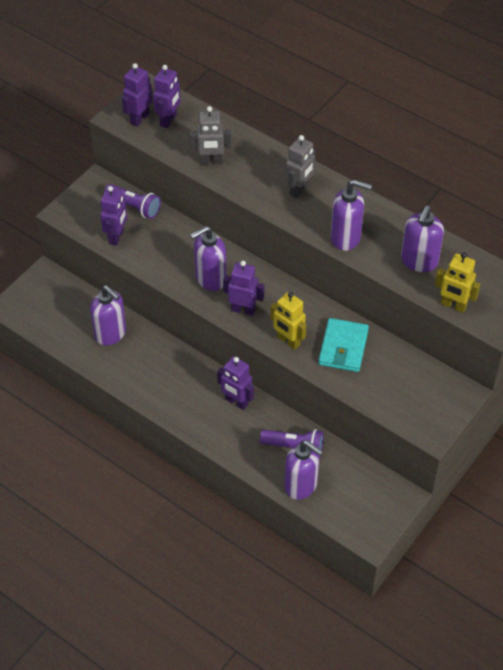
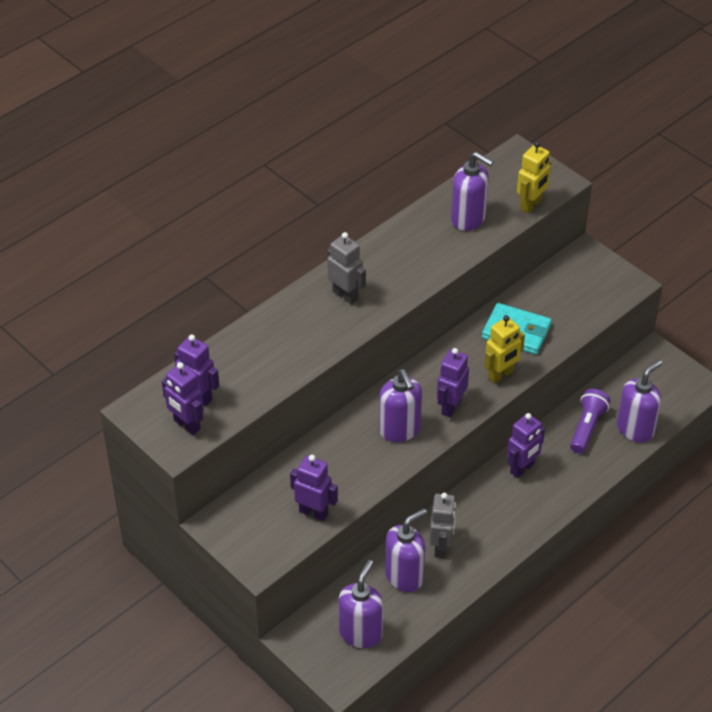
camera: 80 degrees left, 5 degrees down
(134, 207) = (268, 490): purple flashlight -> none
(211, 161) = (280, 365): grey robot -> grey robot (441, 547)
(346, 238) = (425, 268): purple soap dispenser -> purple soap dispenser (360, 633)

